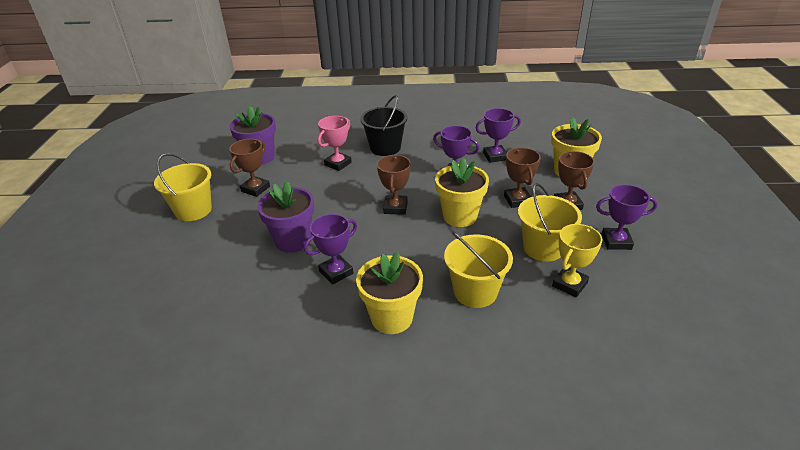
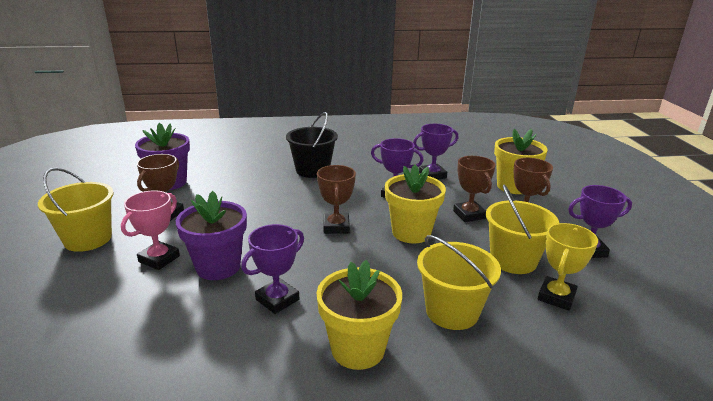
camera: 10 degrees left, 10 degrees down
(338, 164) = (262, 186): pink trophy -> pink trophy (159, 259)

